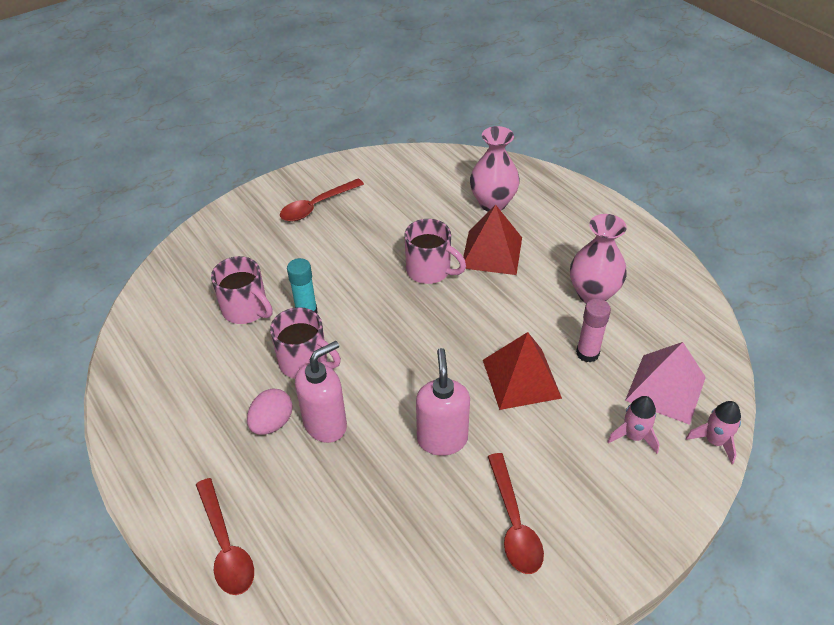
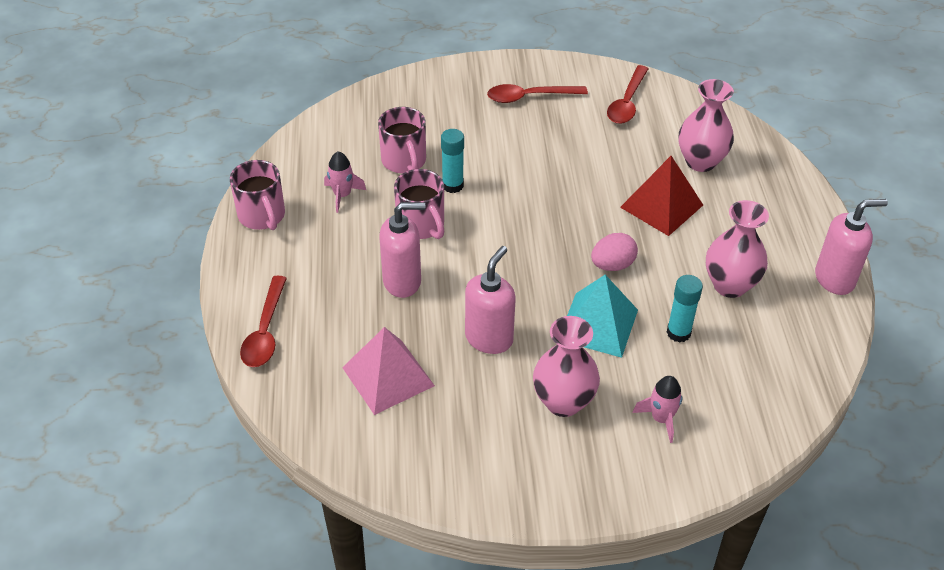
camera: 30 degrees right, 0 degrees up
(272, 423) = (361, 260): pink egg -> pink egg (612, 265)
(430, 271) = (589, 197): pink mug -> pink mug (262, 216)
(514, 523) = (497, 430): red spoon -> red spoon (627, 102)
(521, 378) = (598, 324): red pyramid -> turquoise pyramid
(547, 464) = (563, 402): none -> pink vase
(587, 353) = (678, 333): pink glue stick -> turquoise glue stick
(660, 253) = (835, 279): none -> pink soap dispenser
(665, 388) = (728, 396): pink pyramid -> pink pyramid (388, 376)
(714, 441) = (735, 460): pink rocket -> pink rocket (342, 195)

